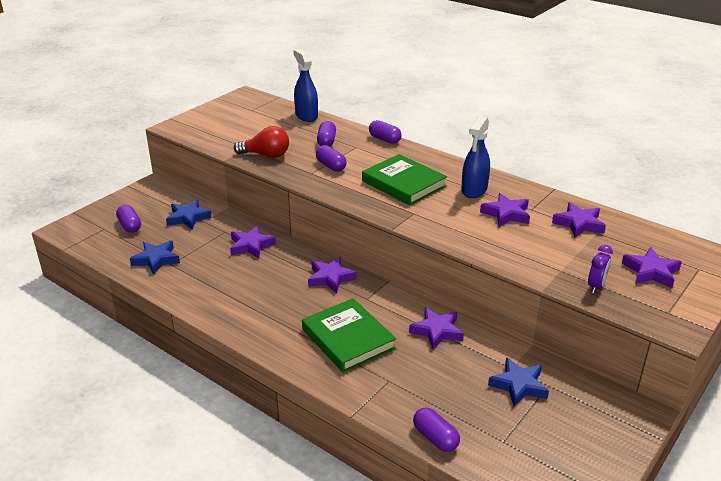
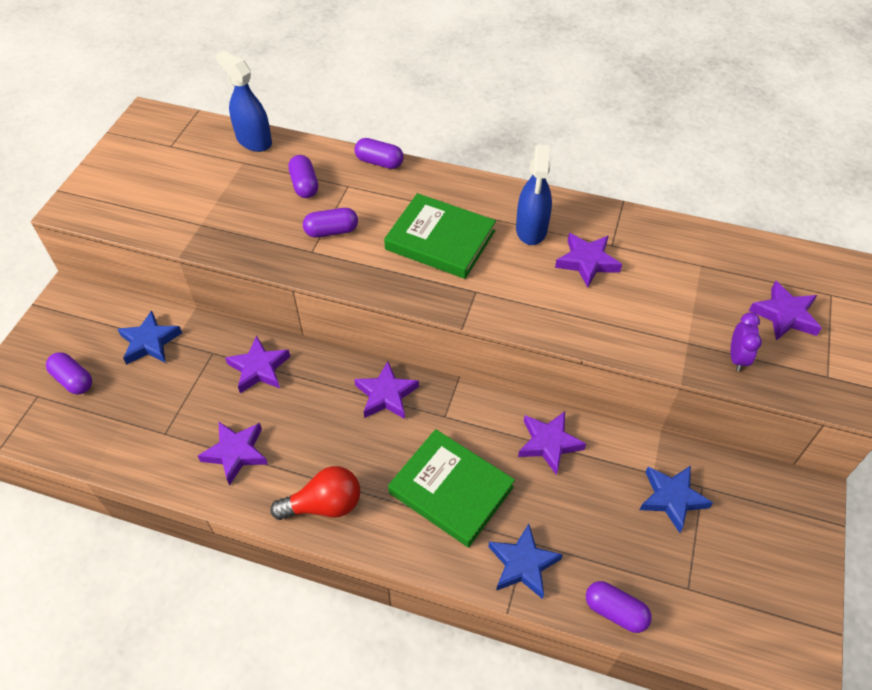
camera: 20 degrees left, 20 degrees up
(156, 259) = (141, 431): blue star -> blue star (523, 564)
(266, 155) = (233, 232): red light bulb -> red light bulb (324, 505)
(331, 166) = (331, 231): purple capsule -> purple capsule turned 45 degrees counterclockwise
(579, 224) = (676, 256): purple star -> purple star (236, 453)

